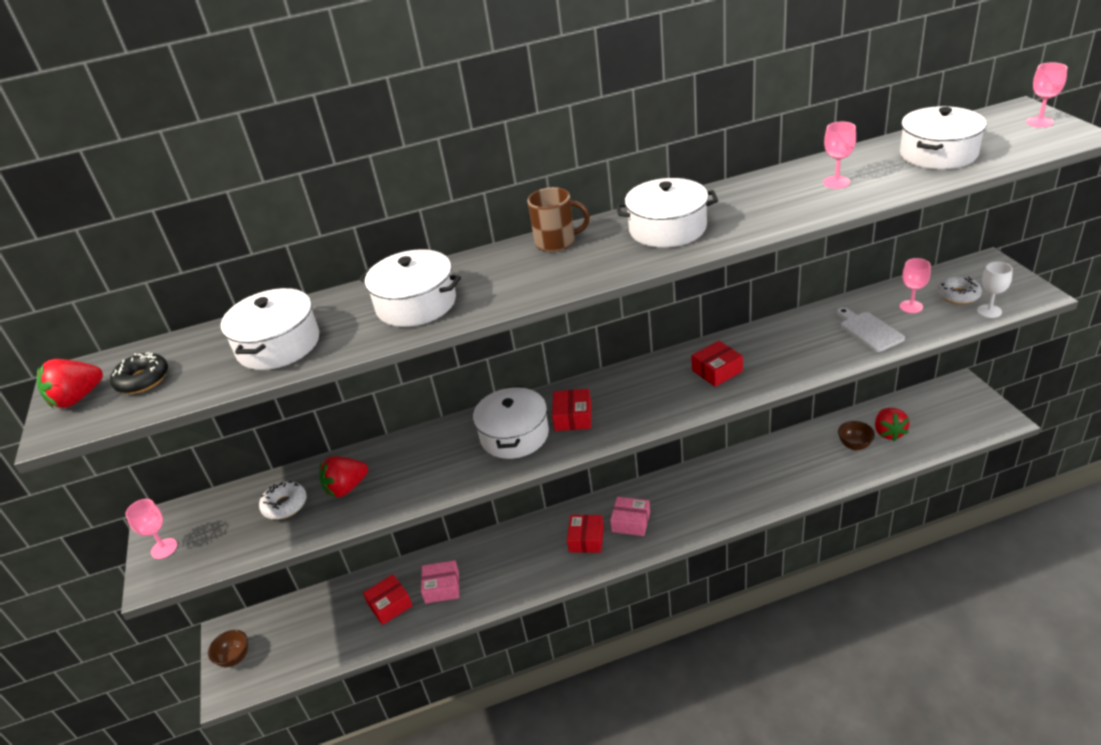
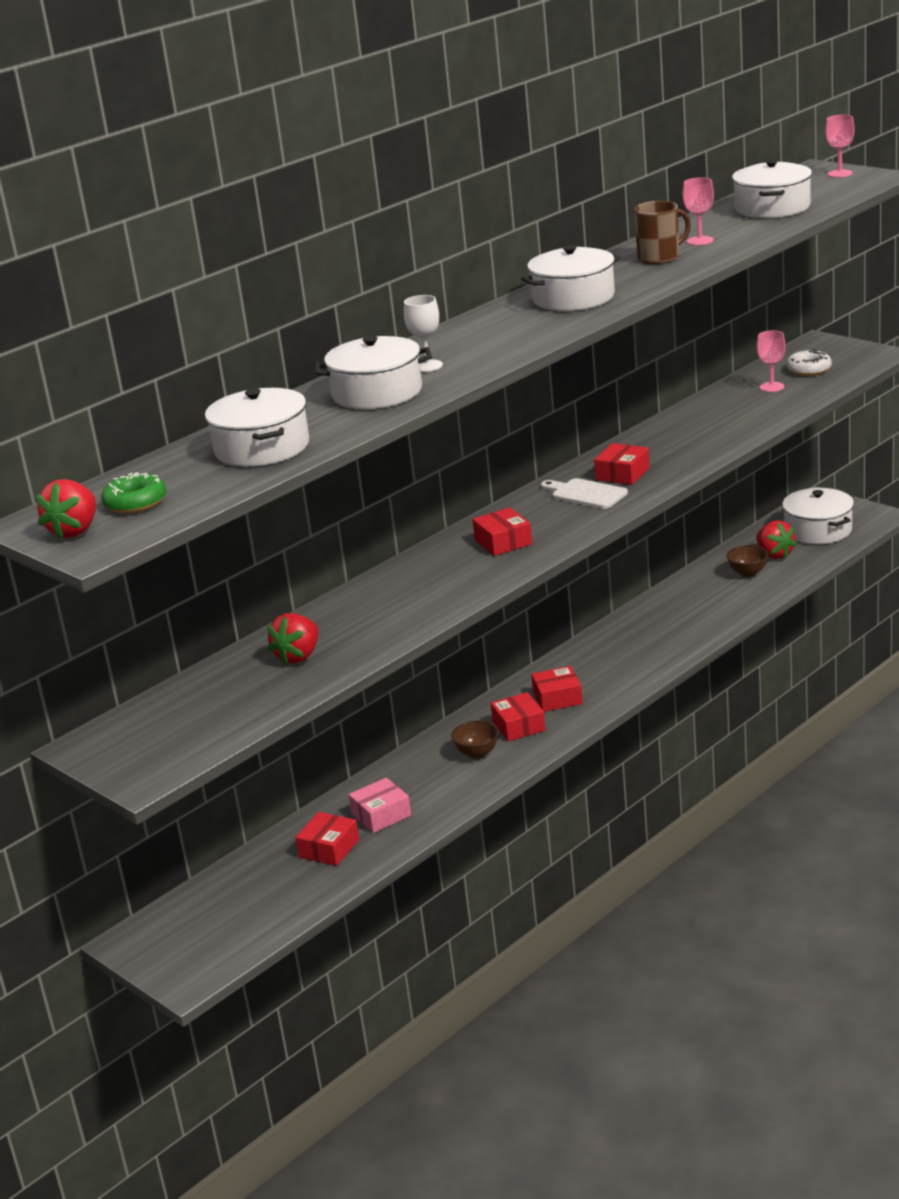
camera: 30 degrees left, 10 degrees down
(143, 380) = (135, 503): black donut -> green donut
(164, 548) = (122, 759): pink goblet -> none
(234, 658) = (166, 955): brown bowl -> brown bowl (477, 753)
(285, 505) = (237, 688): white donut -> none
(514, 435) = (452, 570): white pot -> white pot (818, 530)
(556, 242) = (469, 328): brown mug -> brown mug (660, 258)
(631, 522) = (557, 698): pink box -> red box
(868, 330) = (746, 412): white cutting board -> white cutting board (585, 494)
(989, 311) = (846, 374): white goblet -> white goblet (427, 366)

